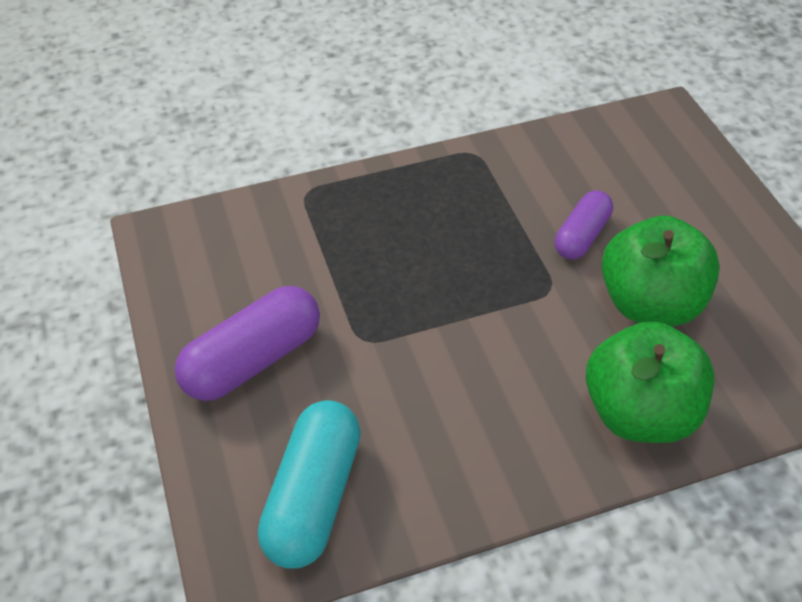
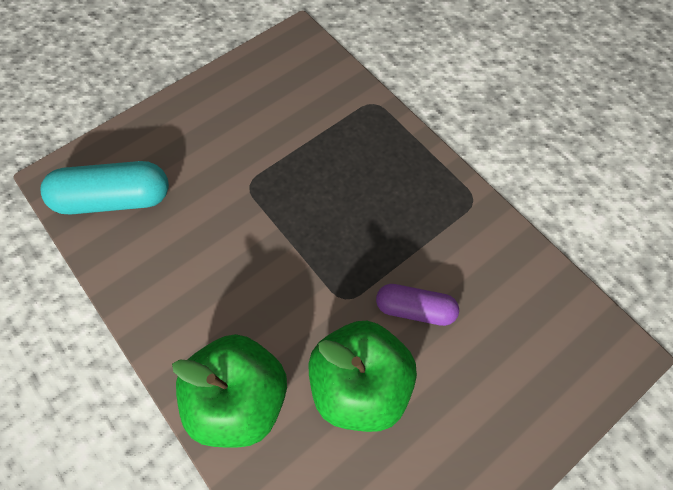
camera: 70 degrees right, 15 degrees up
(253, 360) = (211, 128): purple capsule -> none

